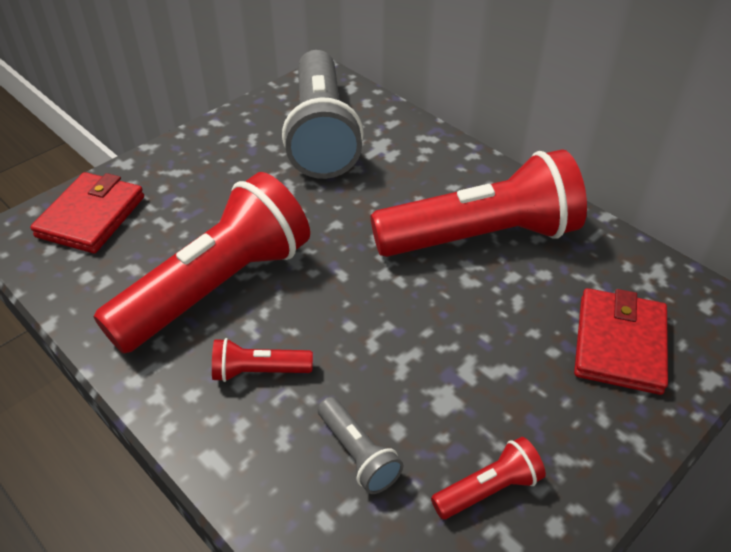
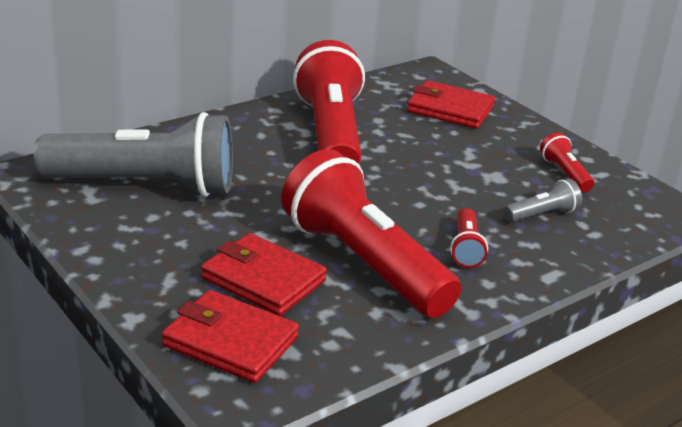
camera: 85 degrees left, 15 degrees down
(181, 223) = (263, 279): none -> red wallet

